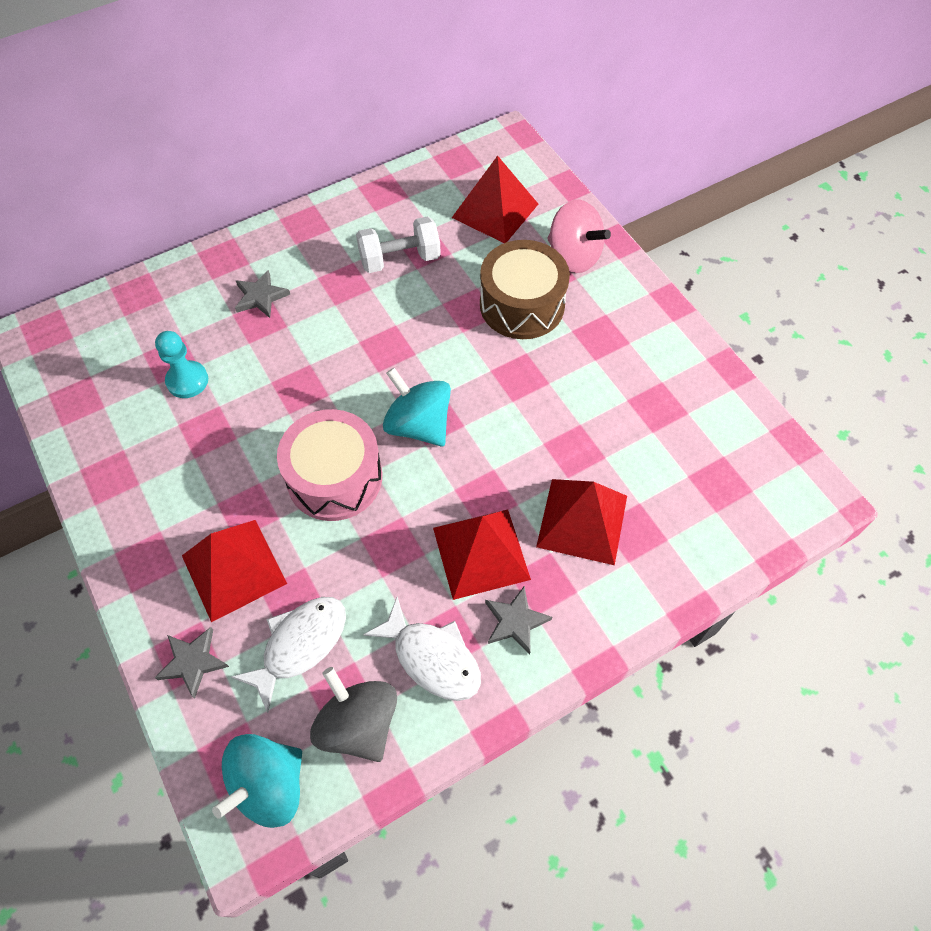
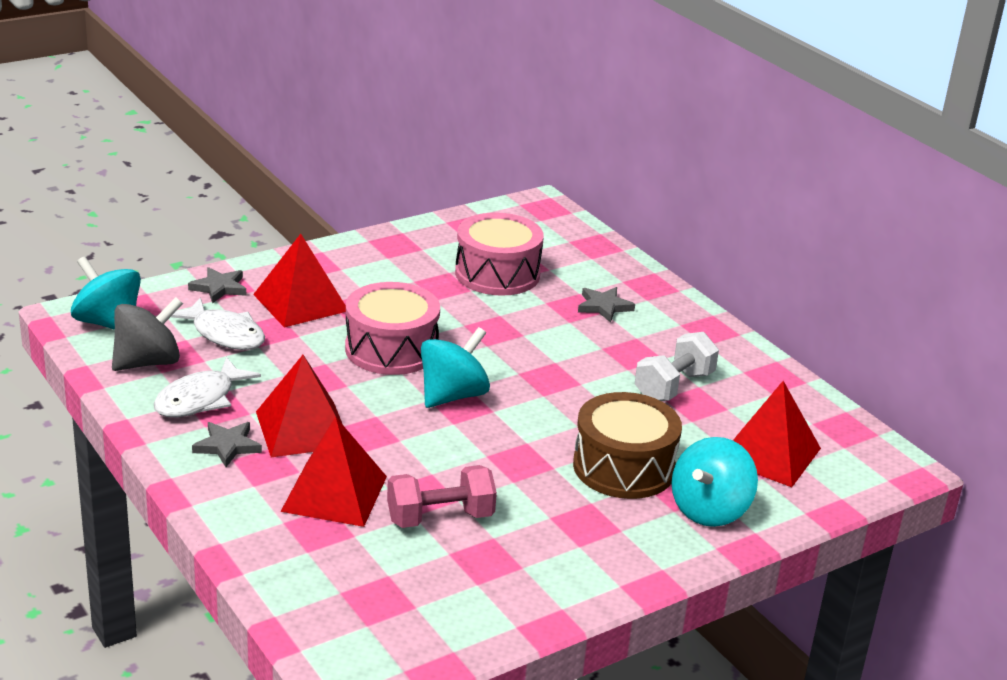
camera: 85 degrees right, 30 degrees down
(187, 381) = (497, 274): turquoise pawn -> pink drum
(400, 259) = (674, 386): white dumbbell -> white dumbbell turned 60 degrees clockwise
(573, 256) = (709, 510): pink spinning top -> turquoise spinning top
(607, 437) = (440, 518): none -> pink dumbbell

